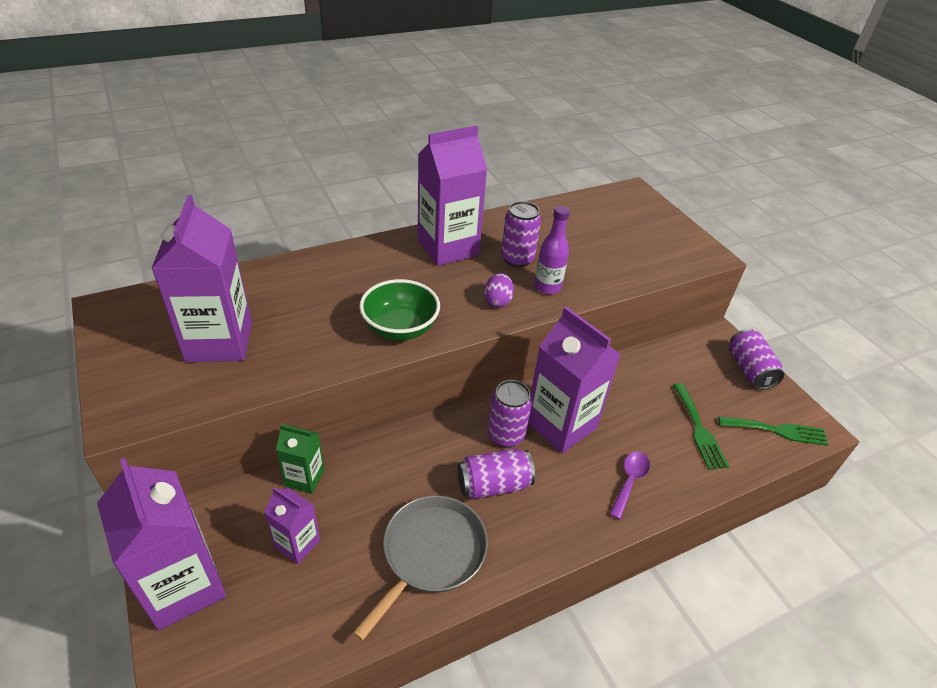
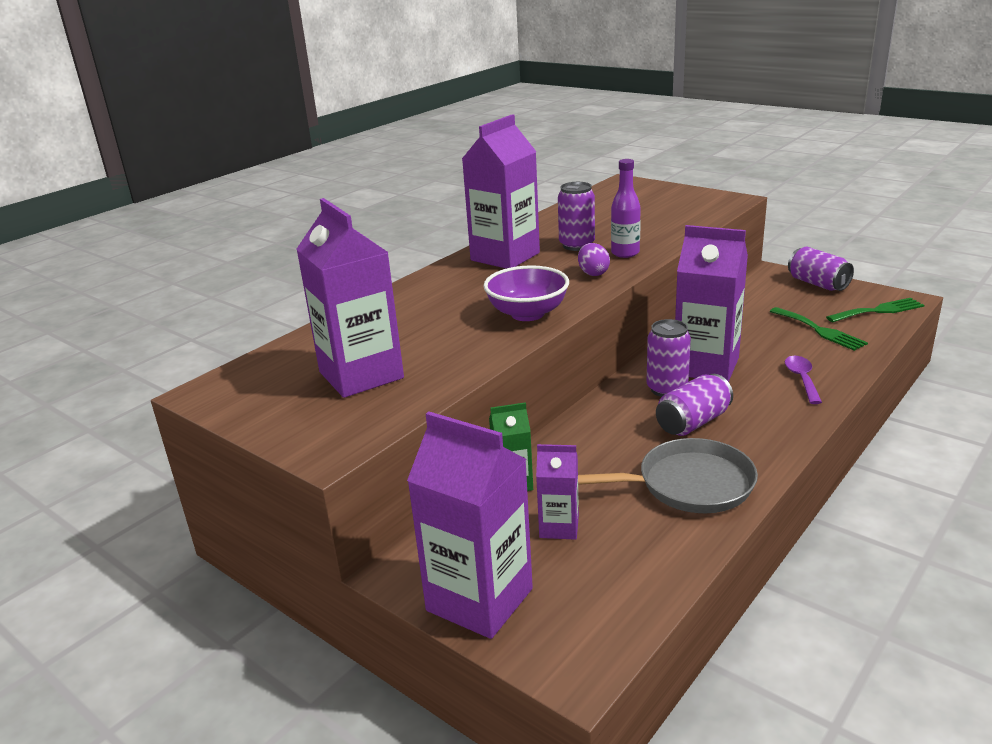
camera: 20 degrees left, 15 degrees down
(400, 328) = (527, 314): green bowl -> purple bowl
(431, 553) = (690, 484): grey pan -> grey pan turned 75 degrees clockwise

